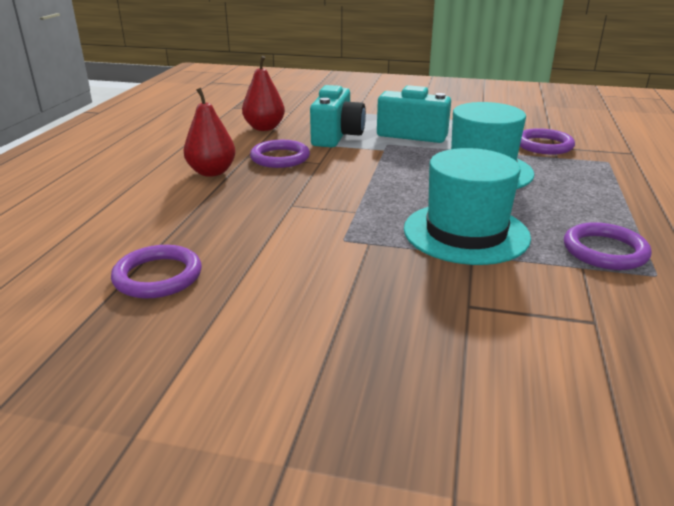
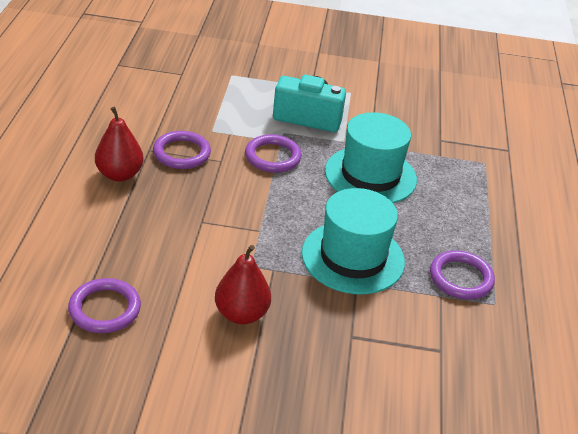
camera: 10 degrees left, 10 degrees up
(264, 128) = (158, 103): red pear -> red pear (241, 314)
(336, 136) = (233, 119): turquoise camera -> none
(544, 145) = (431, 137): purple ring -> purple ring (272, 157)

